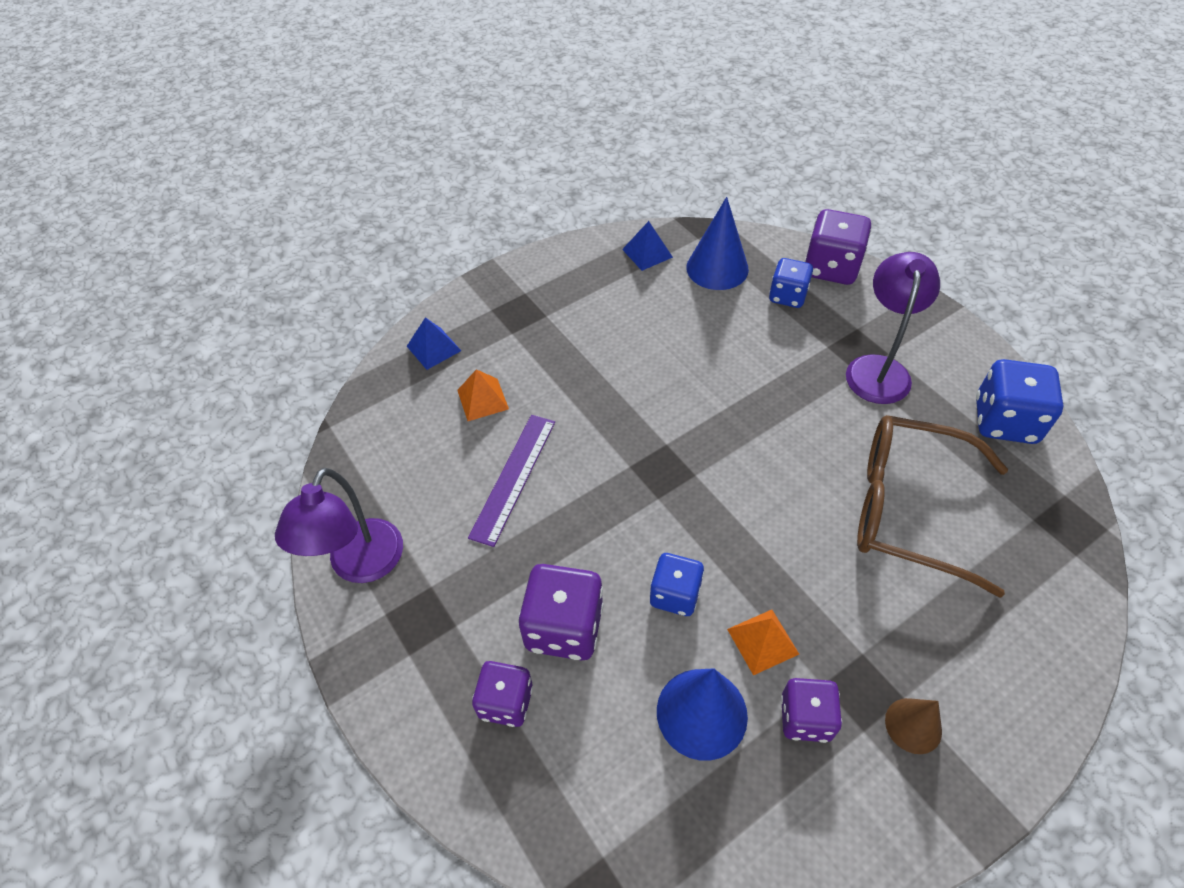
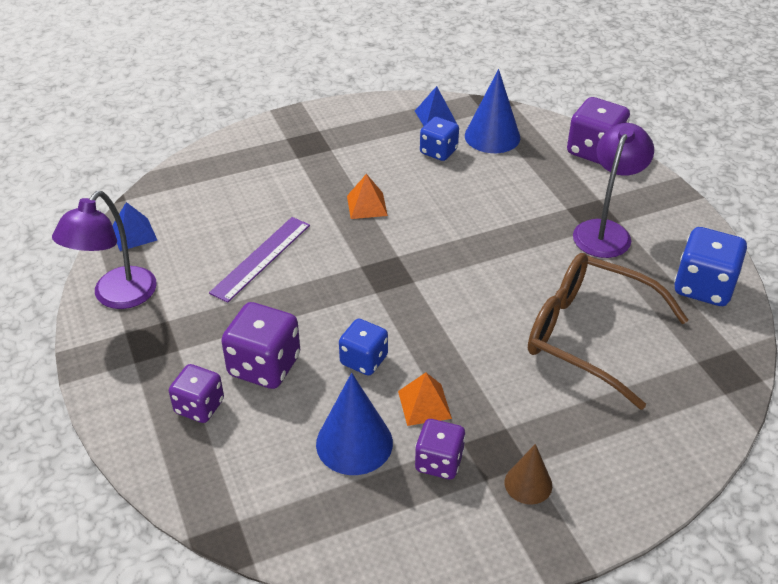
camera: 10 degrees right, 10 degrees down
(434, 348) = (228, 158): blue pyramid -> blue pyramid (134, 234)
(483, 399) = (256, 200): orange pyramid -> orange pyramid (367, 205)
(787, 296) = (546, 166): blue dice -> blue dice (438, 151)

